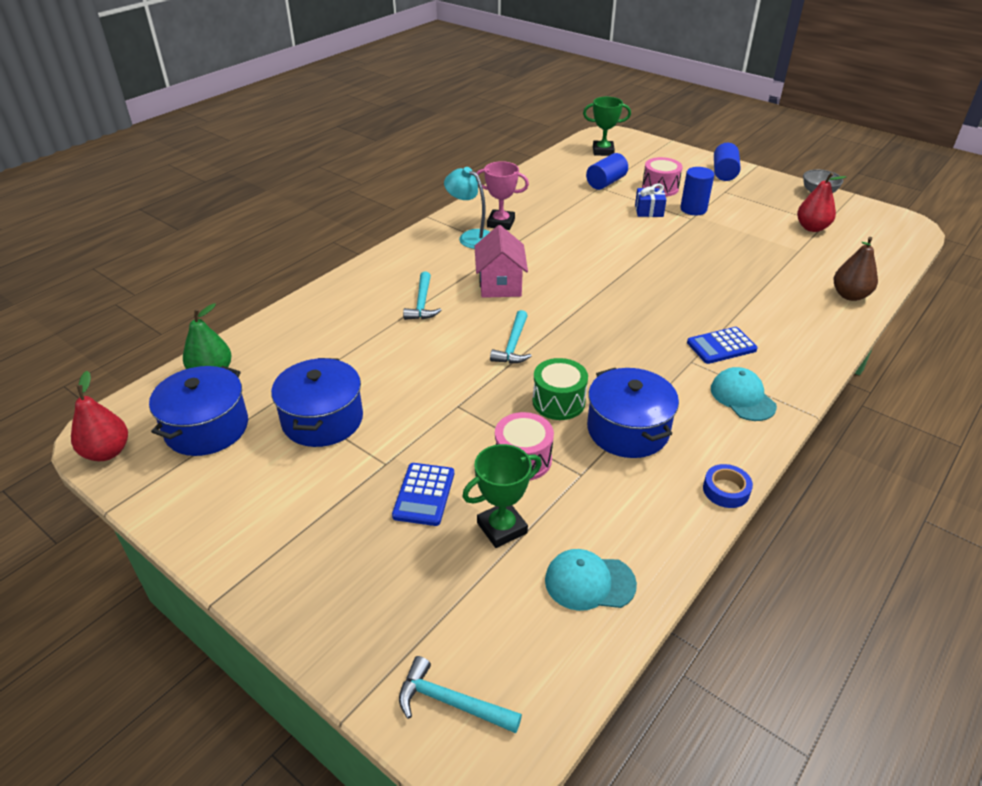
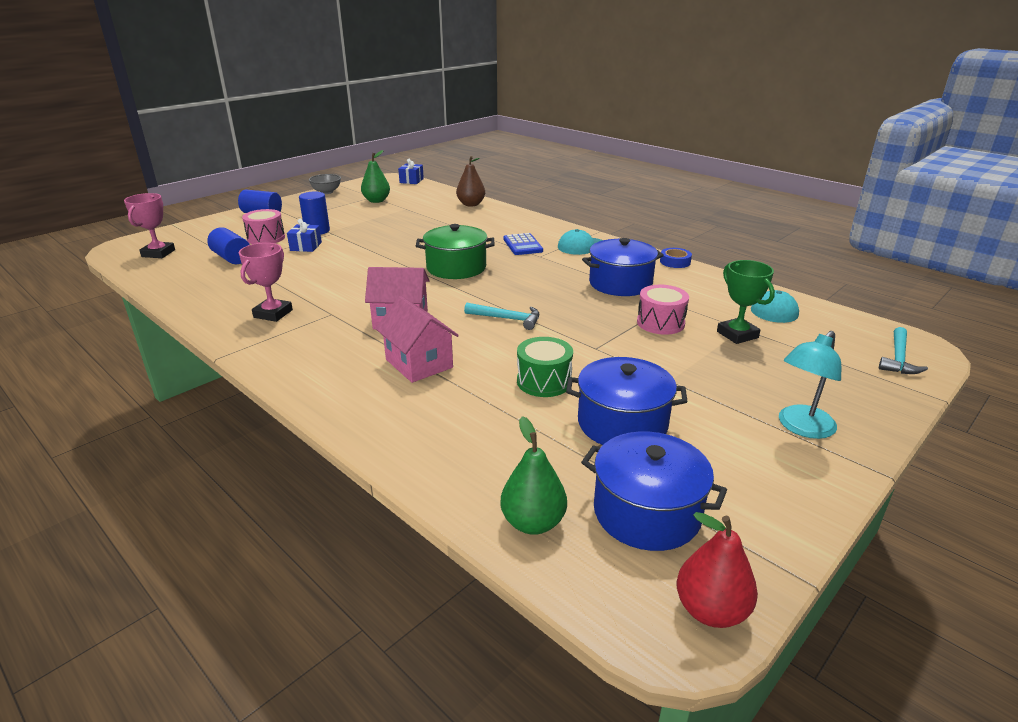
camera: 85 degrees left, 10 degrees down
(422, 303) = (419, 363): turquoise hammer -> pink house
(424, 494) = (713, 366): blue calculator -> none
(471, 237) = (291, 331): turquoise lamp -> turquoise lamp (801, 428)
(558, 402) = (588, 305): green drum -> green drum (544, 381)
(603, 151) = (158, 253): green trophy -> pink trophy
(630, 303) = (456, 268): none -> green pot
(812, 228) = (376, 201): red pear -> green pear
(912, 241) = (411, 181): none -> blue gift

